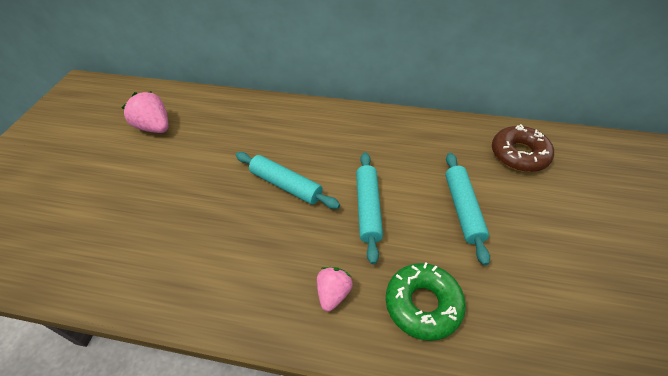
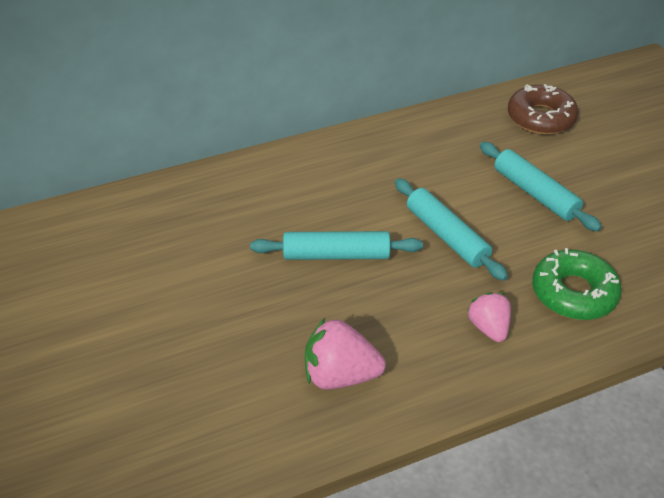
camera: 35 degrees left, 5 degrees down
(154, 127) = (86, 269): pink strawberry -> pink strawberry (340, 375)

